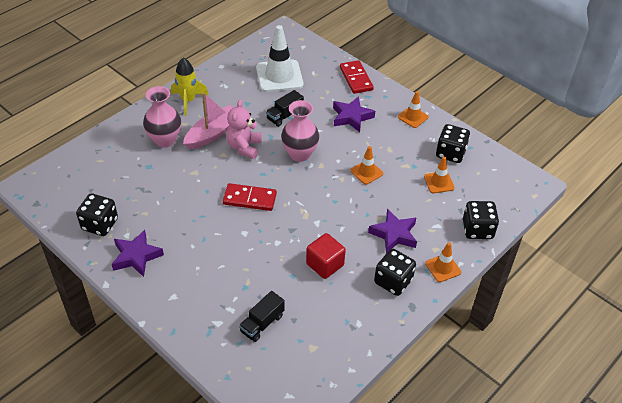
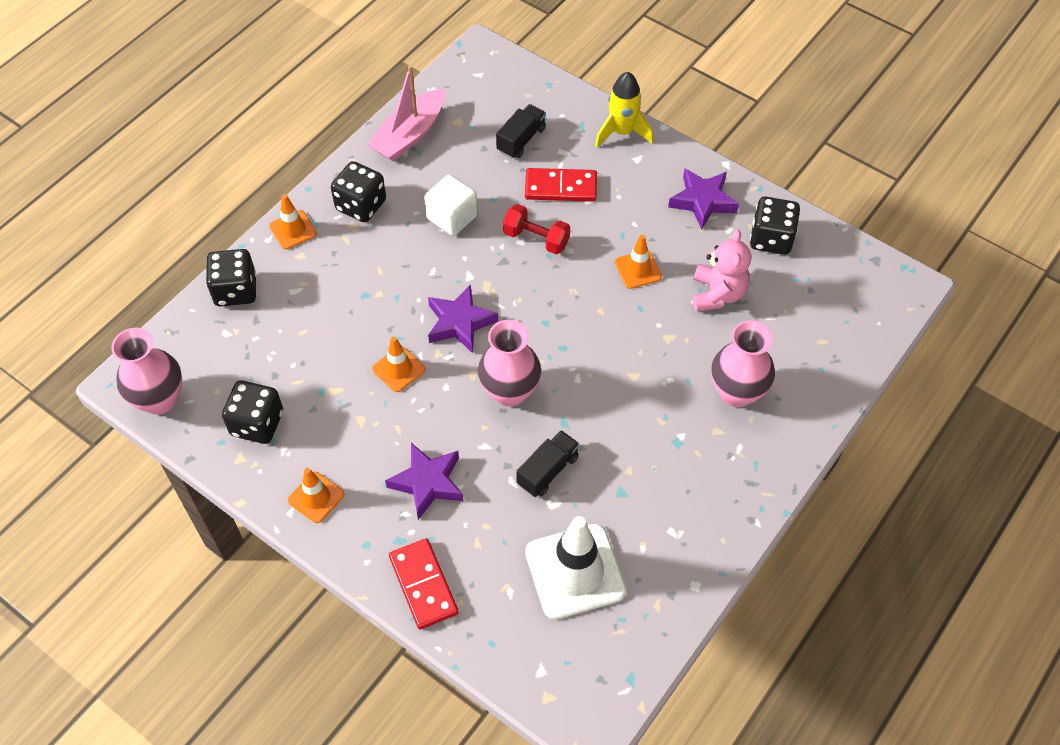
camera: 175 degrees right, 10 degrees up
(188, 101) = (728, 484): yellow rocket -> yellow rocket (622, 132)
(213, 133) = (662, 416): pink boat -> pink boat (410, 135)
(244, 147) = (603, 394): pink teddy bear -> pink teddy bear (717, 294)
(249, 199) = (573, 301): red domino -> red domino (561, 187)
(266, 242) = (536, 239): none -> red dumbbell
(325, 264) = (452, 217): red cube -> white cube
(394, 234) = (357, 270): purple star -> purple star (460, 323)
(439, 182) = (283, 364): orange traffic cone -> orange traffic cone (638, 269)
(512, 171) = (159, 399): none -> pink vase

